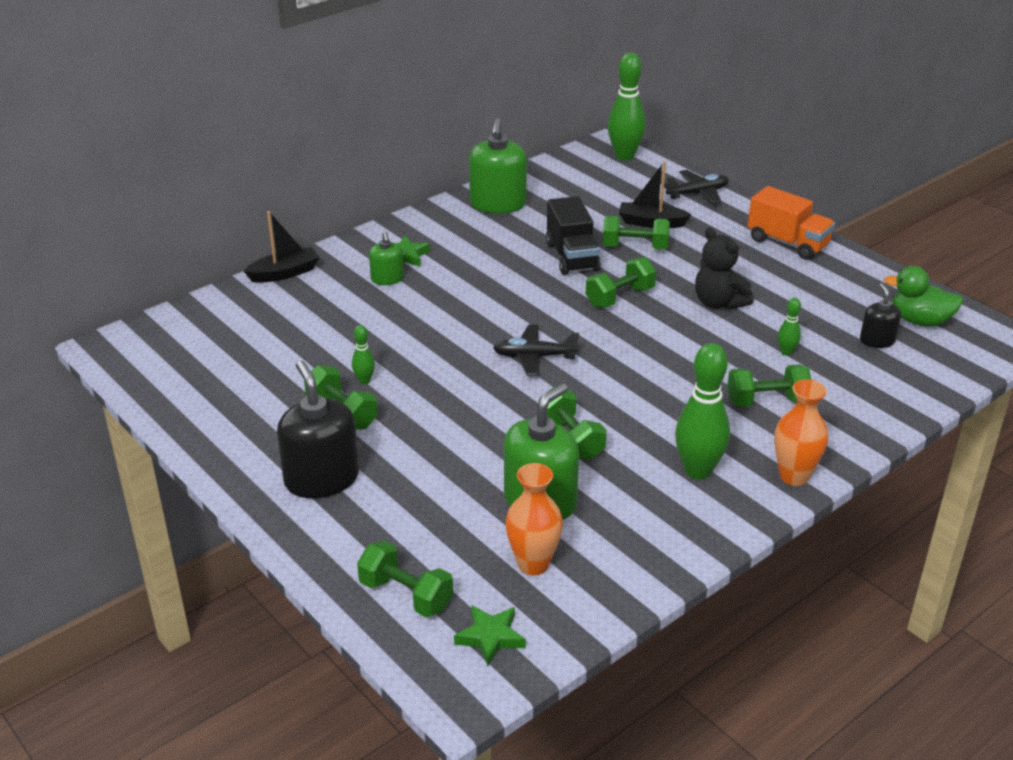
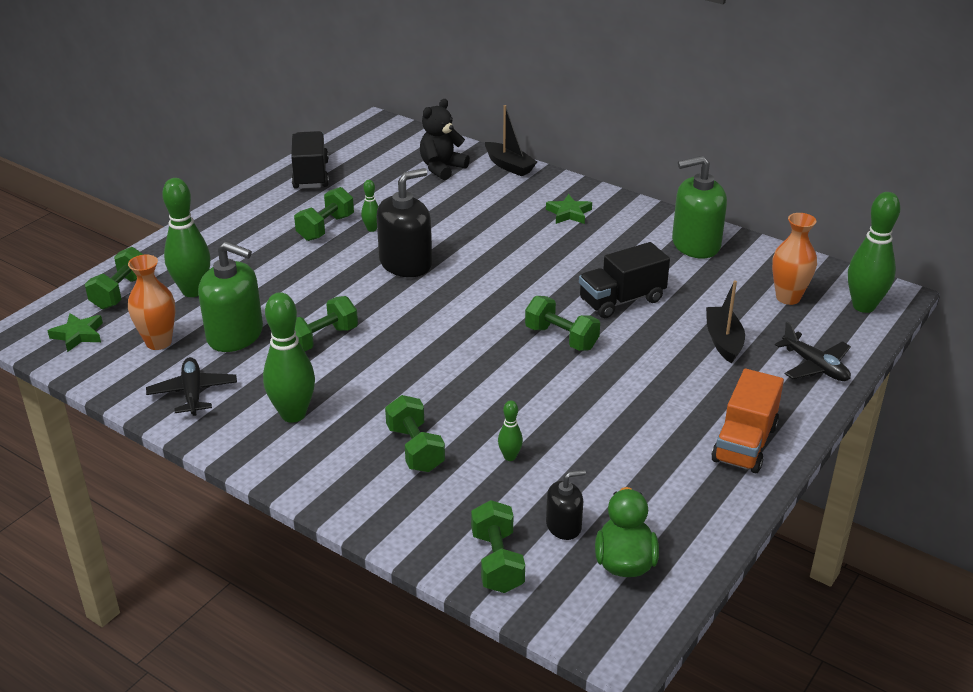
camera: 75 degrees right, 0 degrees up
(205, 412) = (311, 175): none -> black truck
(321, 479) = (244, 235): black soap dispenser -> black soap dispenser (406, 263)
(387, 279) = (526, 212): green soap dispenser -> none
(432, 530) = (193, 291): none -> green bowling pin
(534, 357) = (437, 303): black plane -> black plane (193, 393)
(635, 247) = (664, 336): green dumbbell -> green dumbbell (497, 562)
(718, 302) = (584, 402): black teddy bear -> black teddy bear (442, 168)
(794, 476) = (298, 475): orange vase -> orange vase (788, 297)

